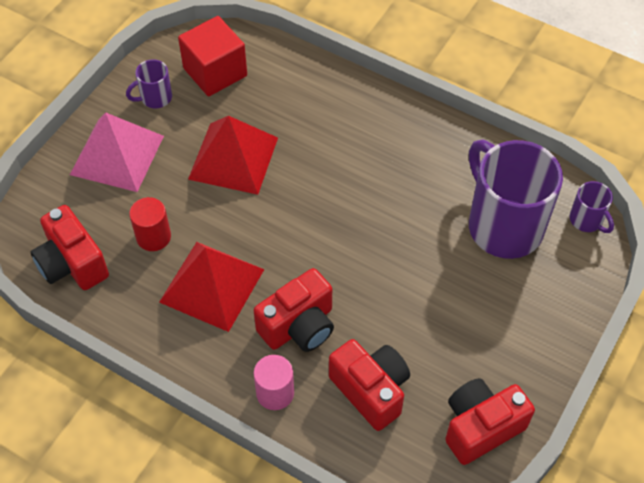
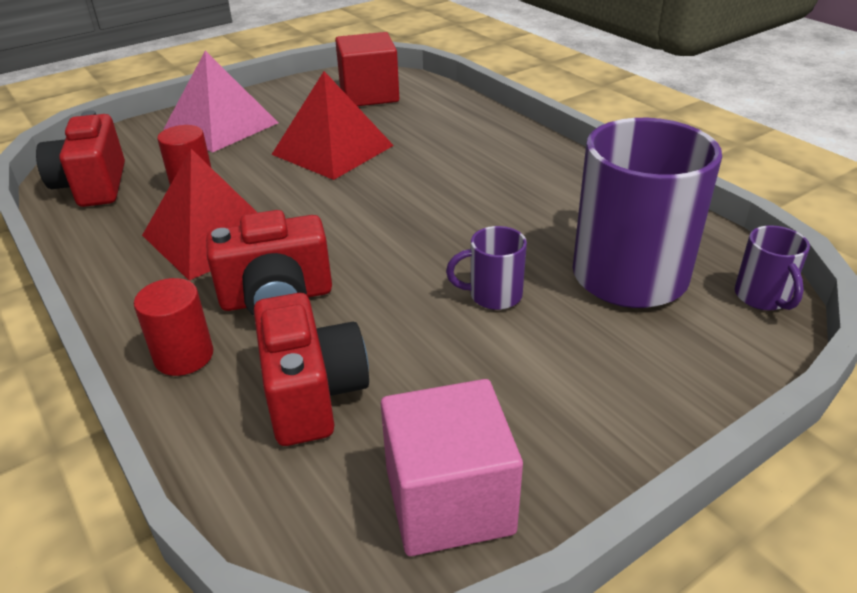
camera: 25 degrees right, 20 degrees down
(155, 98) = (295, 99): purple mug -> purple mug (493, 295)
(275, 393) = (184, 356): pink cylinder -> red cylinder
(480, 427) = (449, 500): red camera -> pink cube

